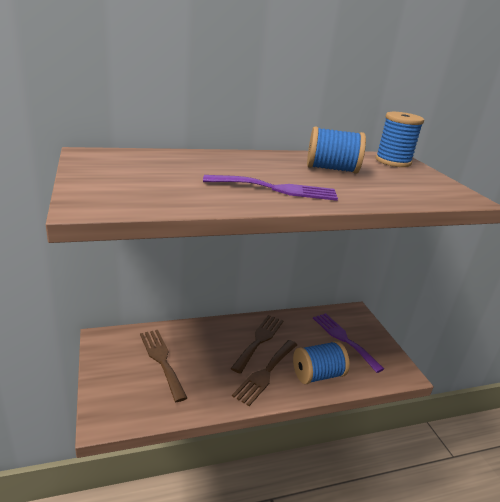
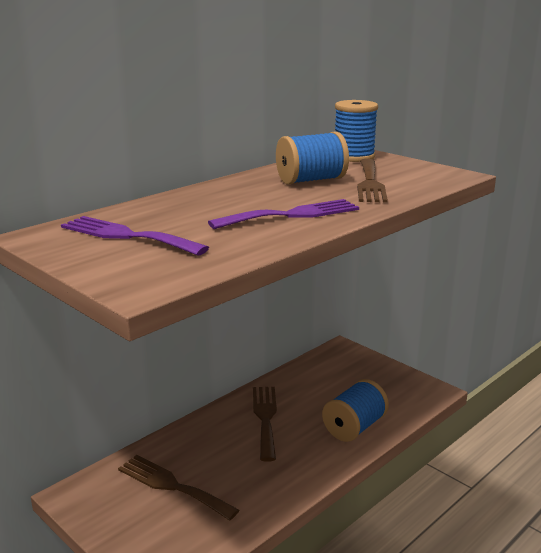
camera: 25 degrees left, 5 degrees down
(265, 373) = (300, 448): brown fork -> brown fork (370, 183)
(344, 339) = (352, 381): purple fork -> purple fork (127, 236)

